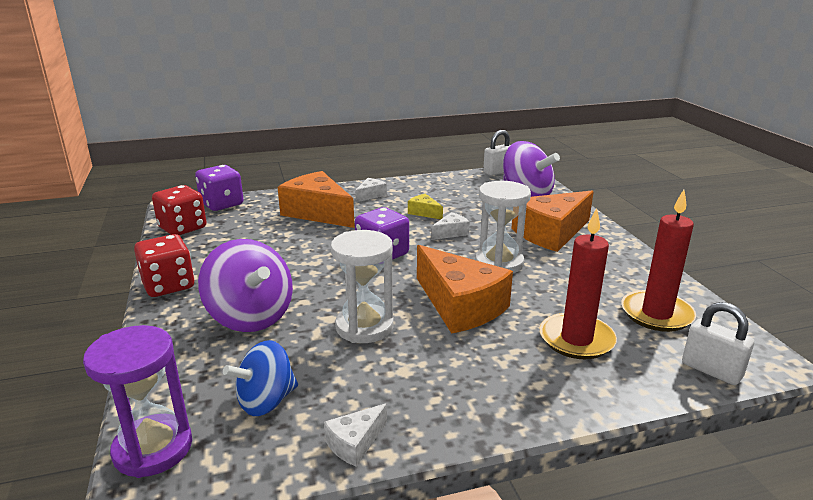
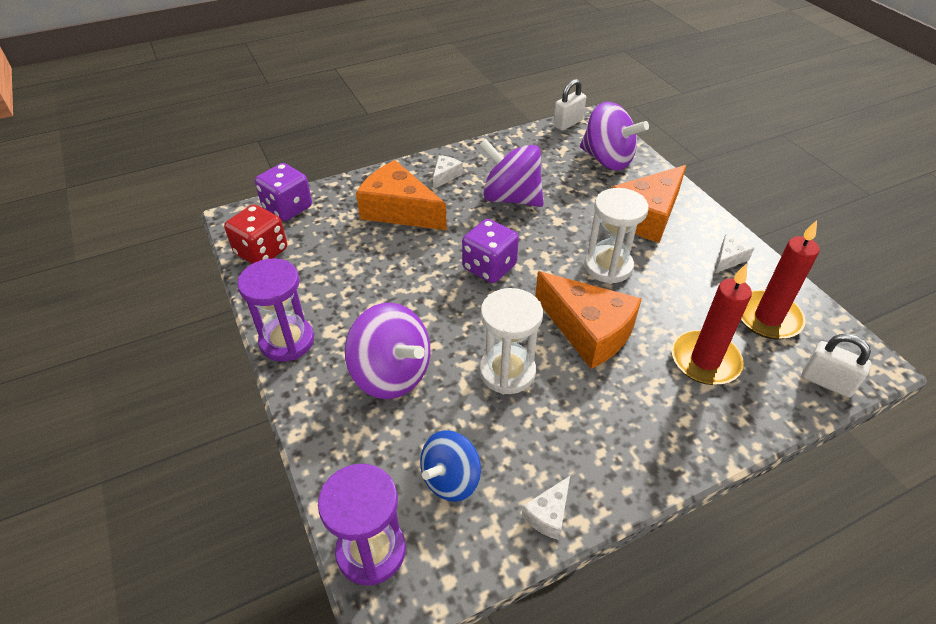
camera: 10 degrees left, 20 degrees up
(168, 285) = (287, 341): red dice -> purple hourglass
(424, 212) = (511, 198): yellow cheese -> purple spinning top
(451, 233) = (548, 226): white cheese -> white cheese (729, 259)

